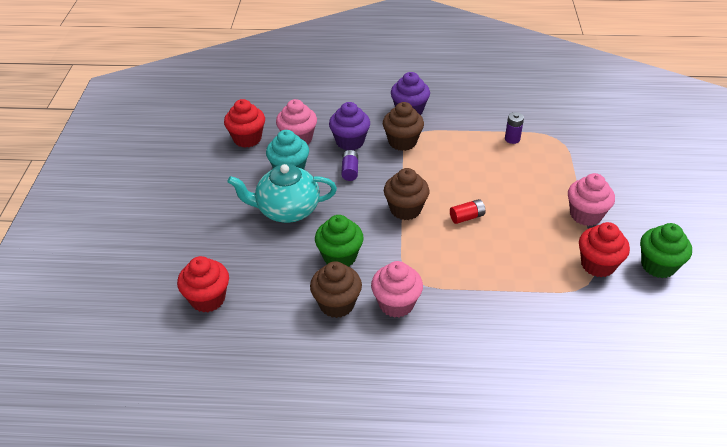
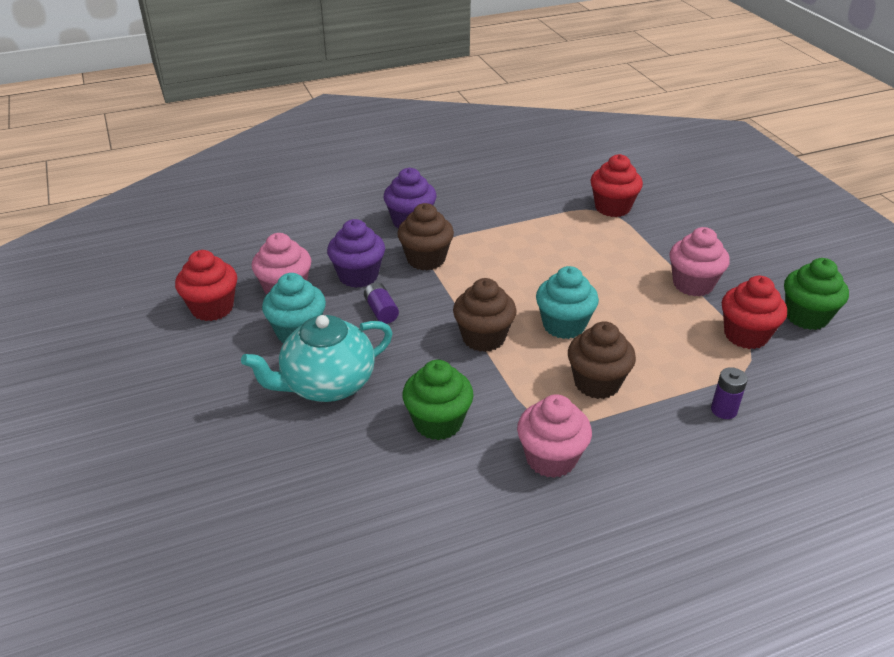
camera: 25 degrees left, 5 degrees down
(208, 299) = (284, 543): red cupcake -> red cupcake (612, 207)
(337, 304) = (474, 486): brown cupcake -> brown cupcake (597, 383)
(467, 217) = (564, 325): red battery -> turquoise cupcake
(512, 139) = (553, 223): purple battery -> purple battery (723, 410)

